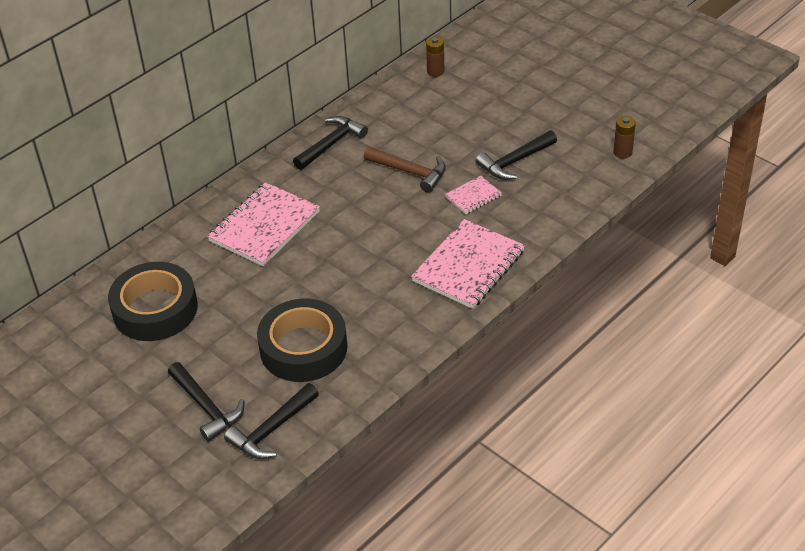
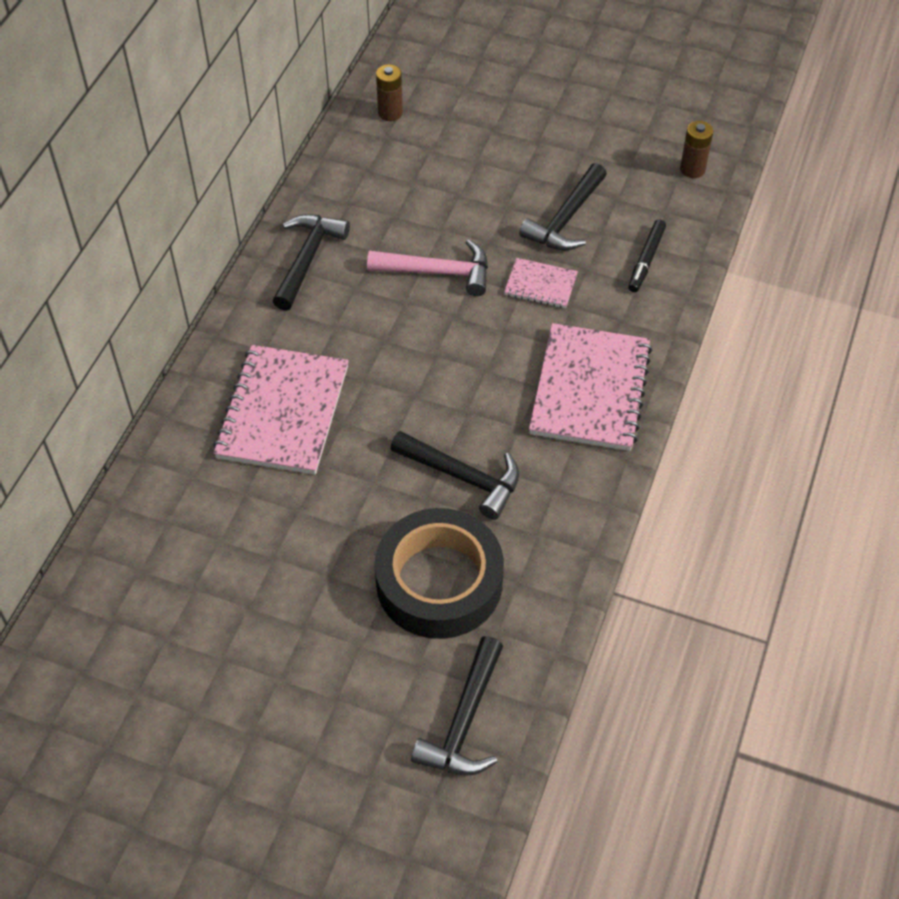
camera: 25 degrees left, 10 degrees up
(155, 309) = (196, 590): black tape -> none
(206, 407) = (355, 719): black hammer -> black hammer (463, 477)
(410, 172) = (438, 272): brown hammer -> pink hammer
(473, 196) = (540, 285): pink notebook -> pink notebook turned 75 degrees clockwise
(555, 199) = (646, 260): none -> black marker

